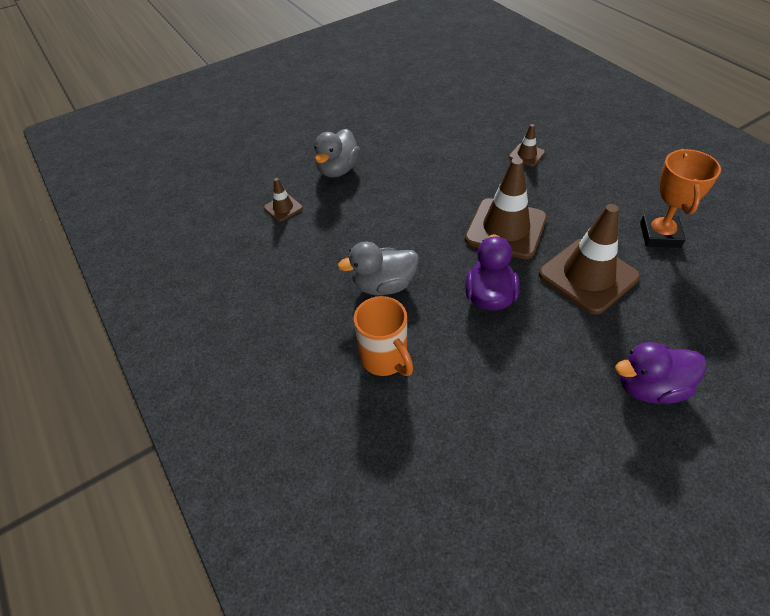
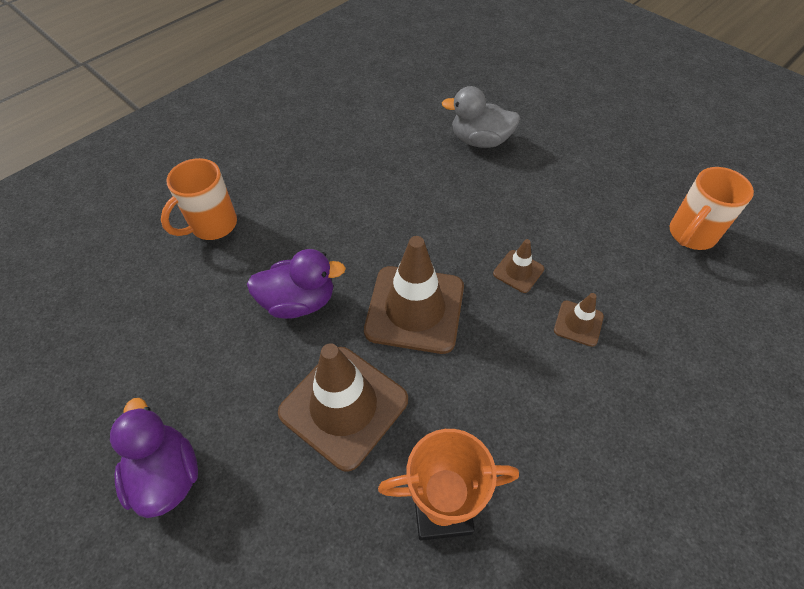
camera: 75 degrees right, 5 degrees up
(283, 208) = (406, 113): brown traffic cone -> brown traffic cone (518, 271)
(384, 285) = (307, 209): grey duck -> none
(463, 96) = (691, 235): none -> orange mug

